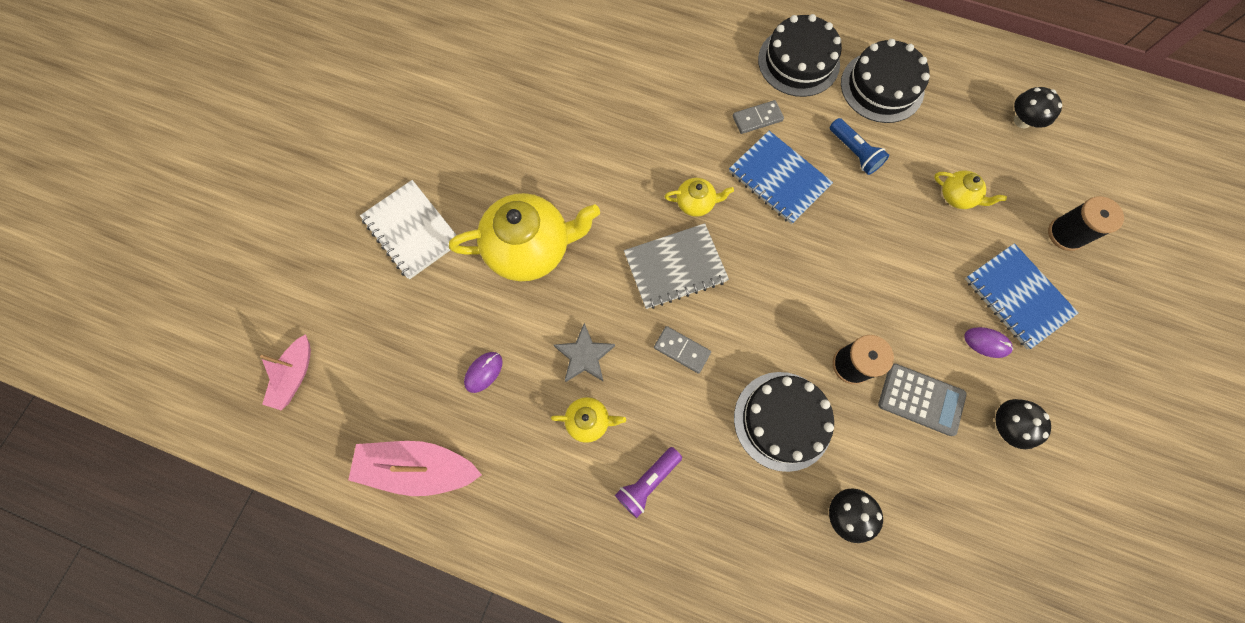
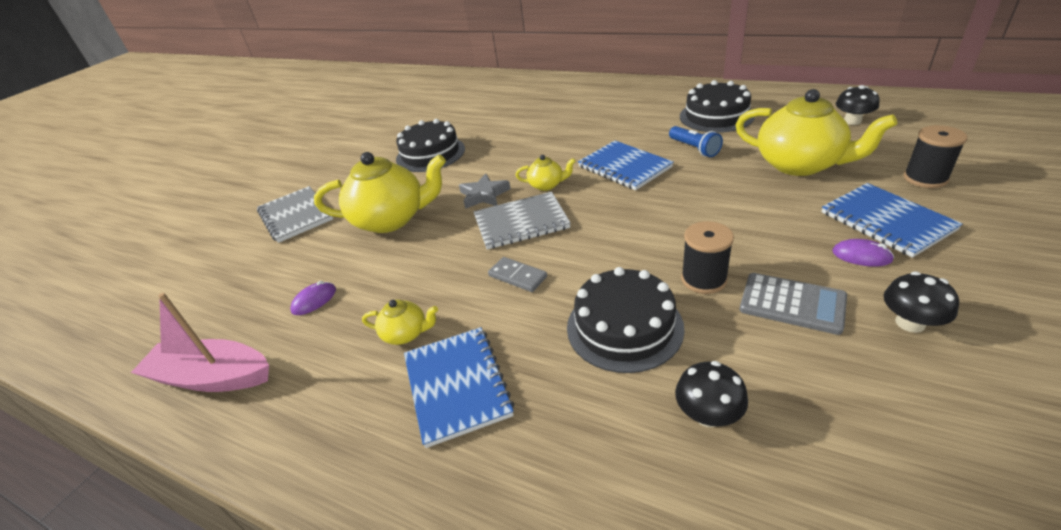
camera: 10 degrees right, 35 degrees down
(295, 376) = (140, 309): pink boat -> none
(412, 230) = (295, 216): white notebook -> grey notebook
(584, 356) = (417, 285): grey star -> grey star (484, 195)
(648, 482) = (457, 386): purple flashlight -> blue notebook
(757, 118) = (606, 139): grey domino -> none
(798, 61) = (643, 111): black cake -> black cake (430, 154)
(957, 196) = (800, 164): yellow teapot -> yellow teapot, size x2.14

